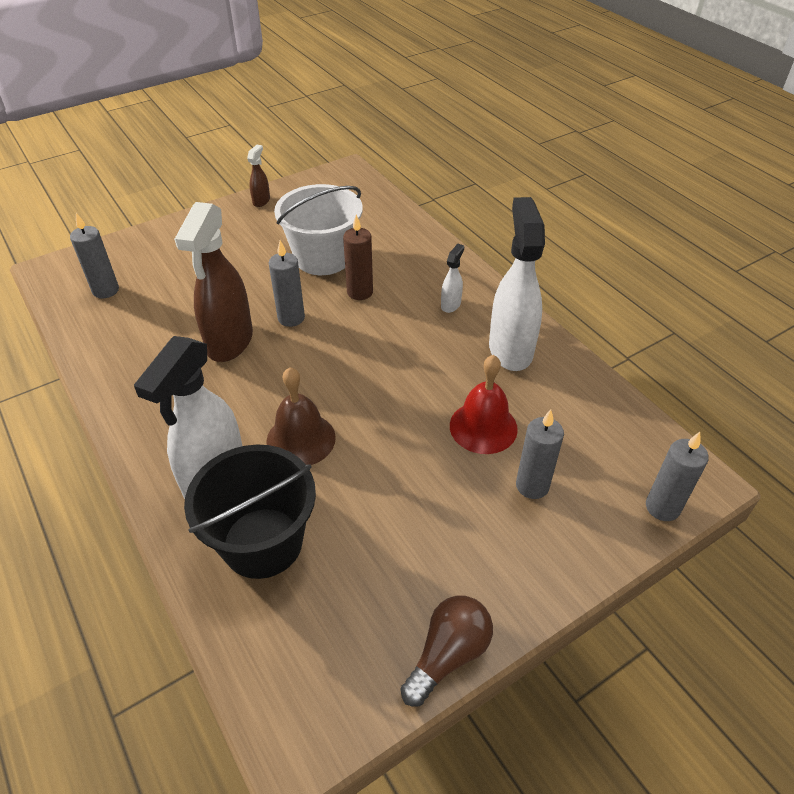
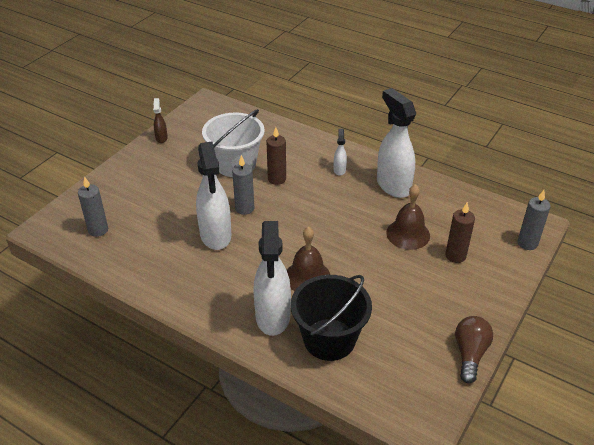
camera: 25 degrees left, 5 degrees down
(229, 342) = (215, 236): brown spray bottle -> white spray bottle
(483, 427) = (408, 234): red bell -> brown bell
(532, 486) = (455, 256): grey candle -> brown candle

